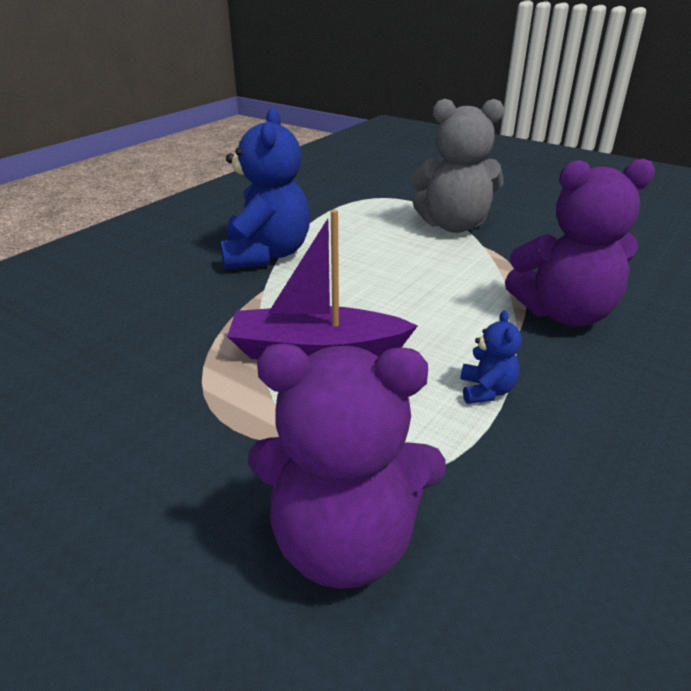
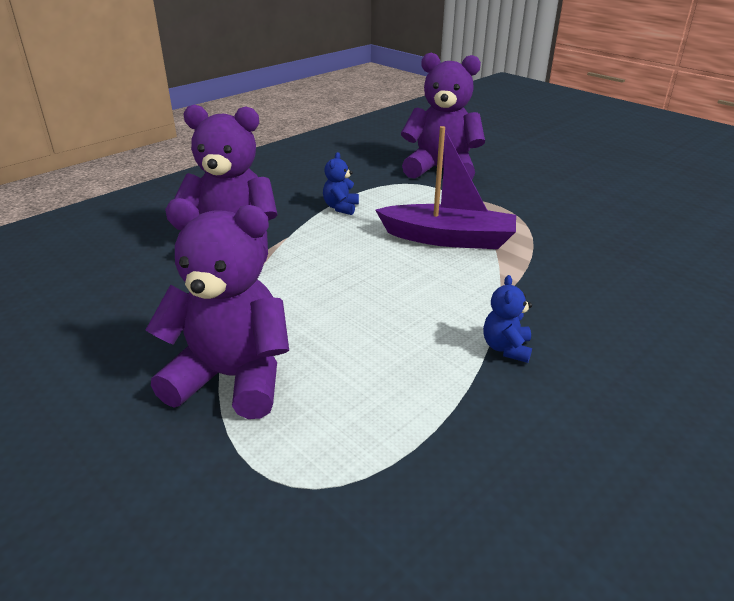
camera: 170 degrees left, 0 degrees up
(266, 254) = (506, 348): blue teddy bear -> blue teddy bear, size x0.44
(453, 225) = (232, 378): grey teddy bear -> purple teddy bear

